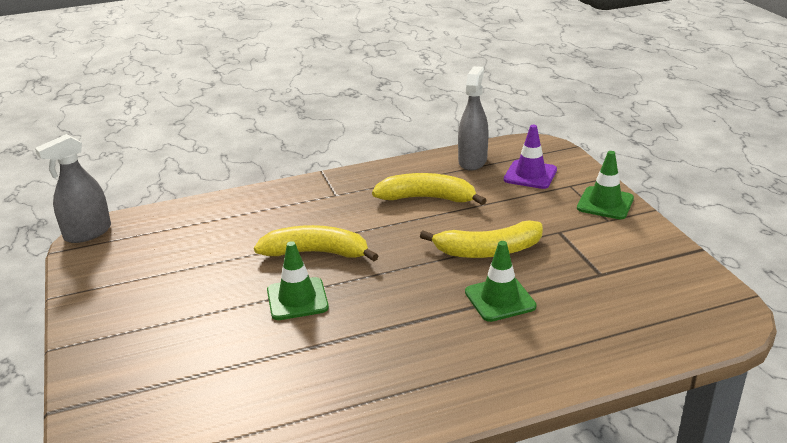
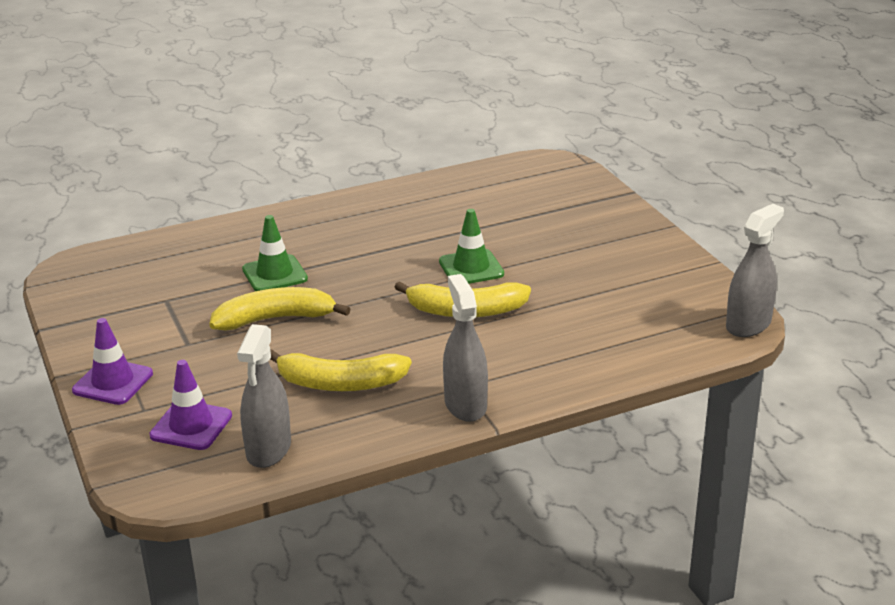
camera: 175 degrees right, 0 degrees up
(337, 183) = (465, 405): none -> grey spray bottle
(605, 203) = (113, 382): green traffic cone -> purple traffic cone

